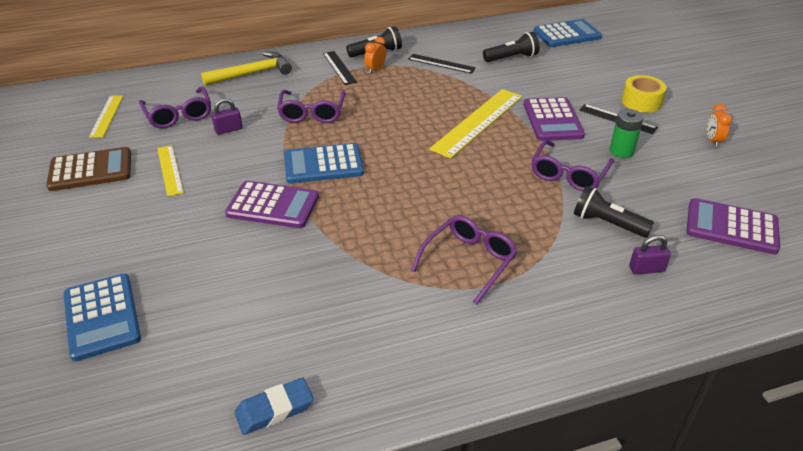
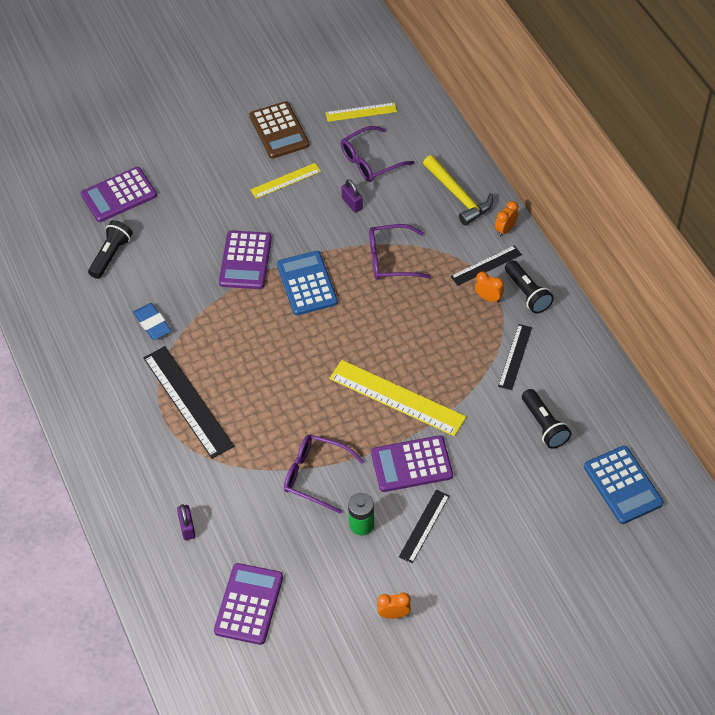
camera: 85 degrees right, 15 degrees up
(102, 317) = (119, 195): blue calculator -> purple calculator
(274, 409) = (46, 306): blue eraser -> blue eraser (152, 324)
(303, 56) = (505, 229): none -> orange clock
(469, 261) = (188, 401): purple glasses -> black ruler
(607, 224) = (244, 503): black flashlight -> black flashlight (111, 255)
(641, 102) = (465, 553): yellow tape -> none

